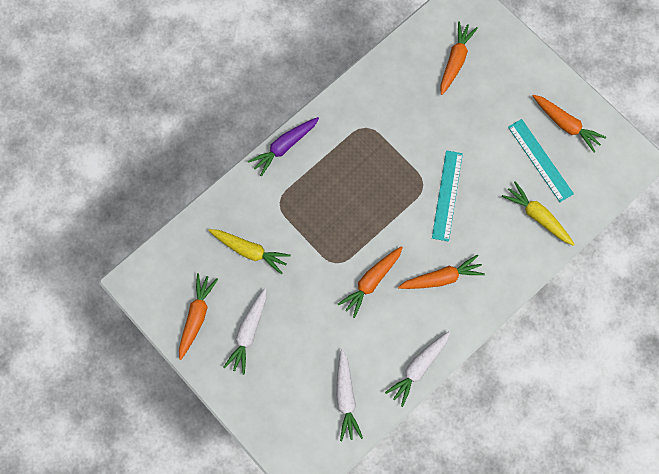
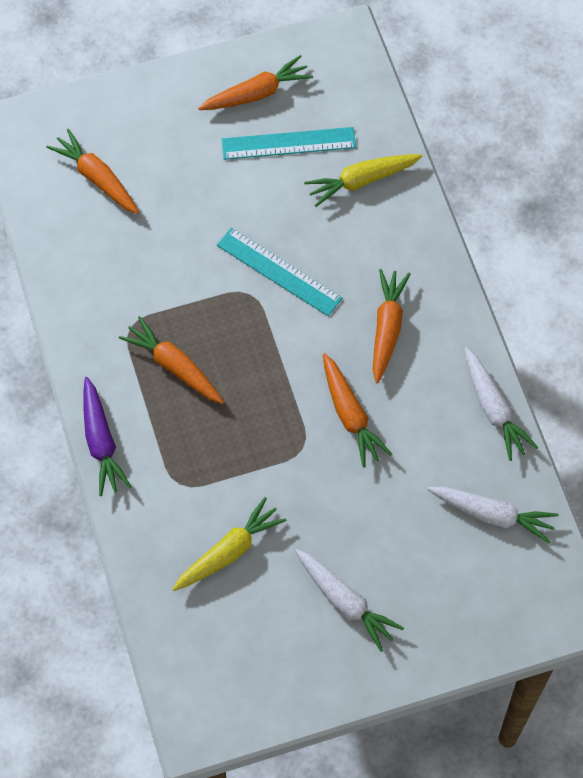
camera: 65 degrees left, 10 degrees down
(196, 316) = (289, 662): orange carrot -> orange carrot (174, 366)

